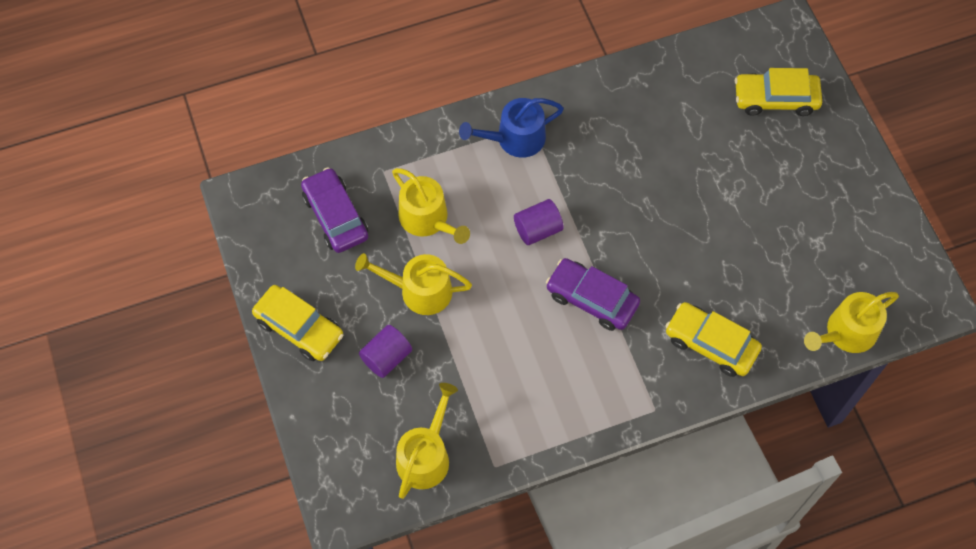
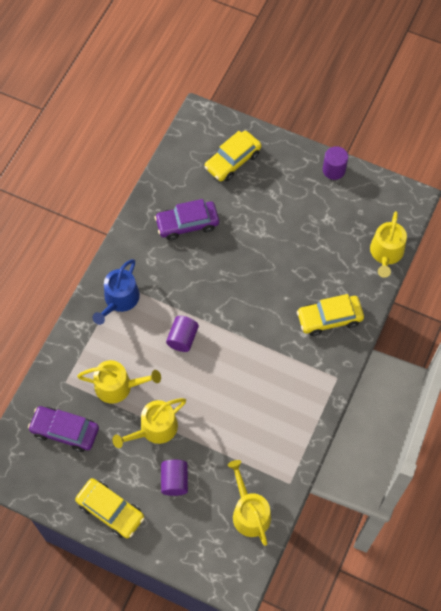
camera: 45 degrees left, 0 degrees up
(299, 328) = (110, 510): yellow car -> yellow car turned 45 degrees clockwise
(592, 299) = (248, 350): purple car -> purple car (187, 224)
(879, 198) = (334, 170): none -> purple cylinder

